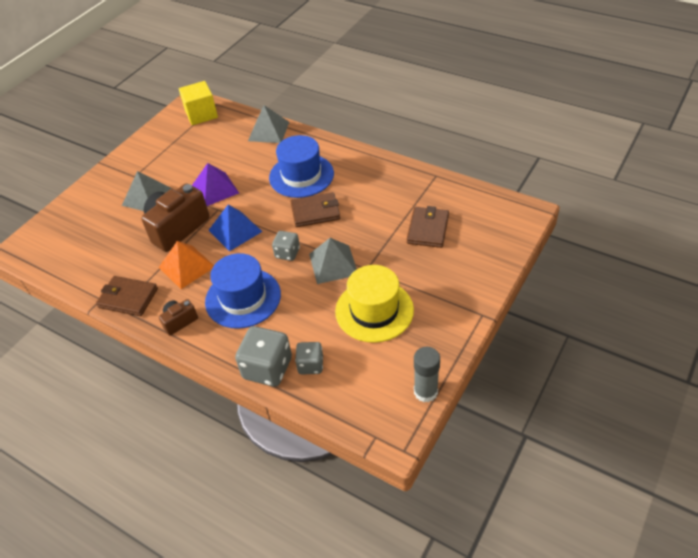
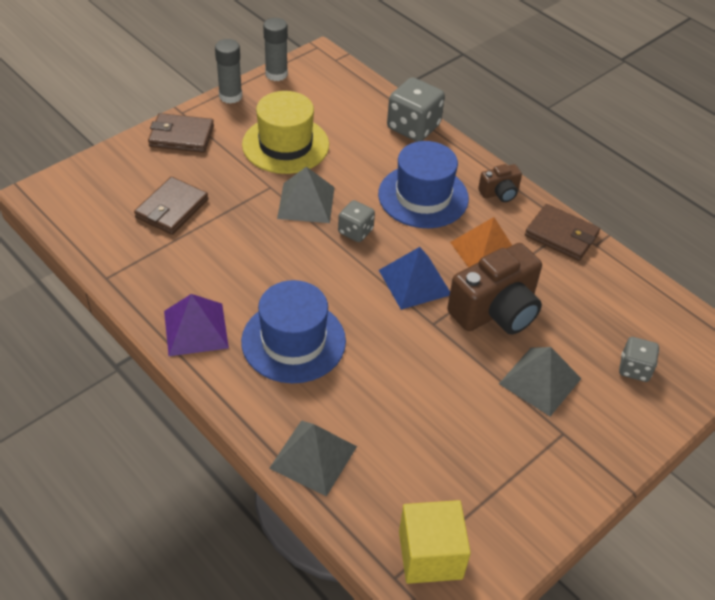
camera: 170 degrees left, 0 degrees up
(215, 189) = (431, 360): purple pyramid -> purple pyramid (196, 329)
(310, 365) = (370, 118): grey dice -> grey dice (634, 369)
(315, 212) = (298, 275): brown wallet -> brown wallet (181, 136)
(452, 347) = (230, 96): none -> grey glue stick

